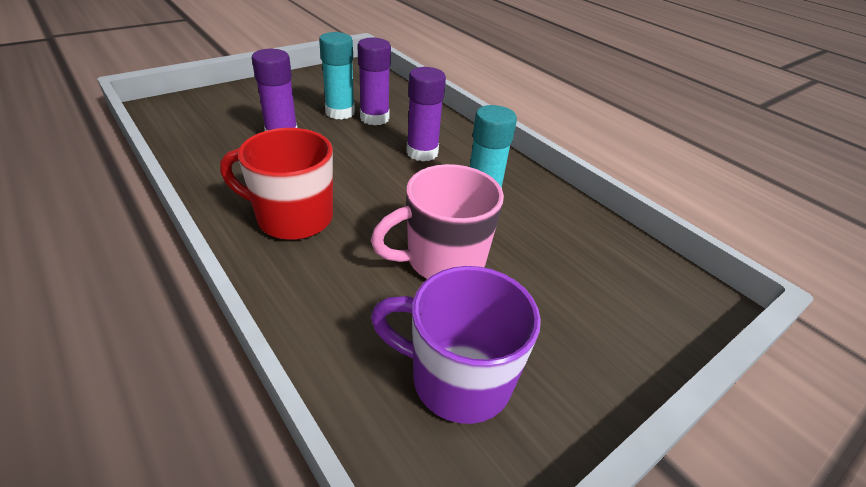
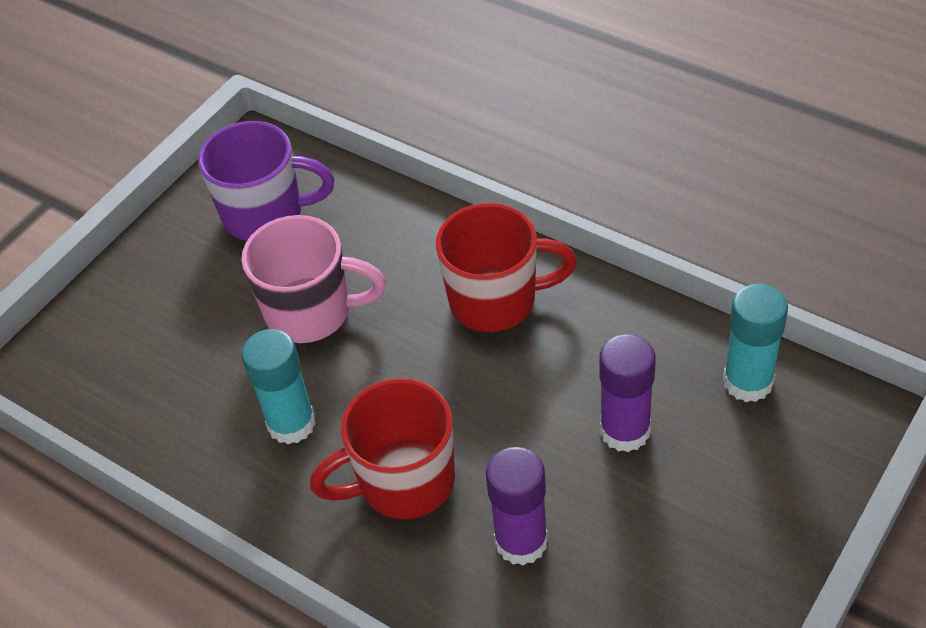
camera: 170 degrees right, 10 degrees up
(340, 112) = (586, 531): turquoise glue stick -> turquoise glue stick (748, 382)
(422, 152) = (404, 482): purple glue stick -> red mug
(443, 260) = (311, 312): pink mug -> pink mug turned 45 degrees clockwise

